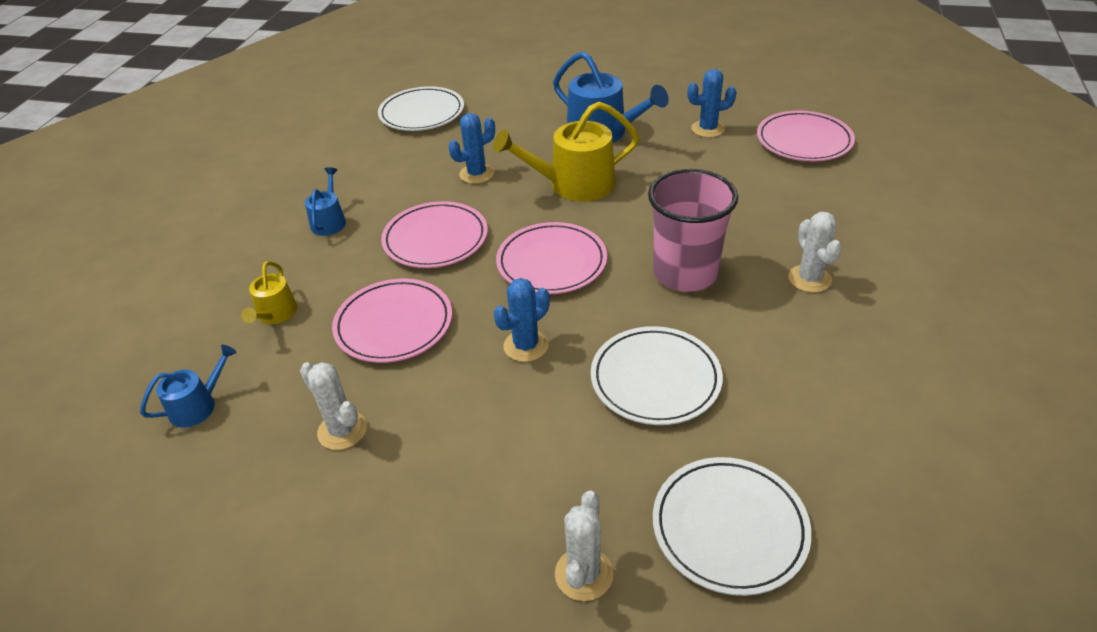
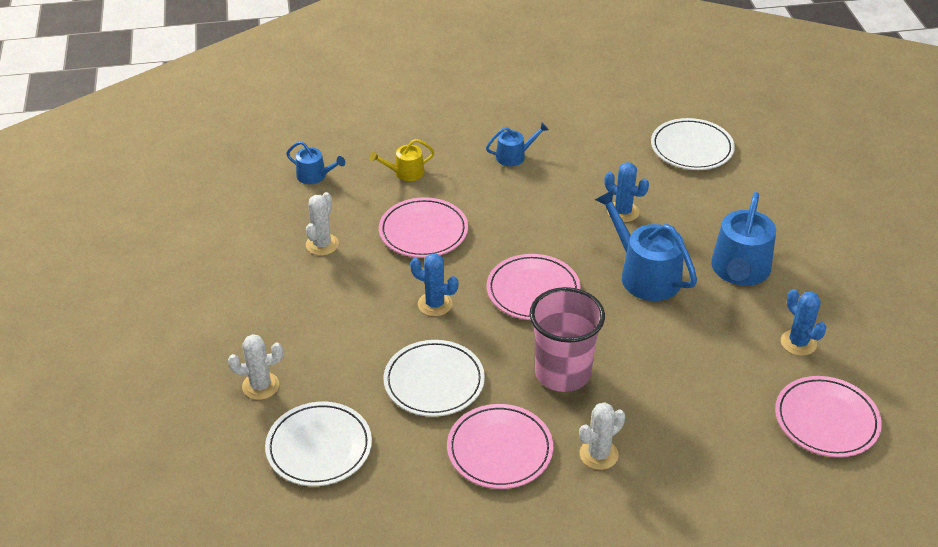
camera: 65 degrees right, 0 degrees up
(435, 239) = (525, 218): pink plate -> pink plate (499, 450)
(574, 184) = (644, 274): yellow watering can -> blue watering can

